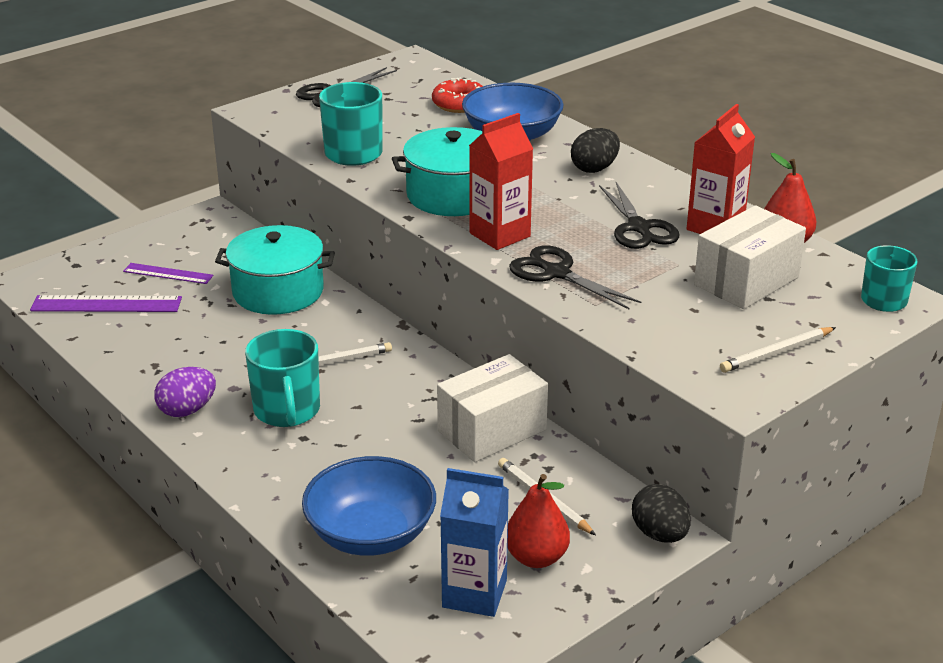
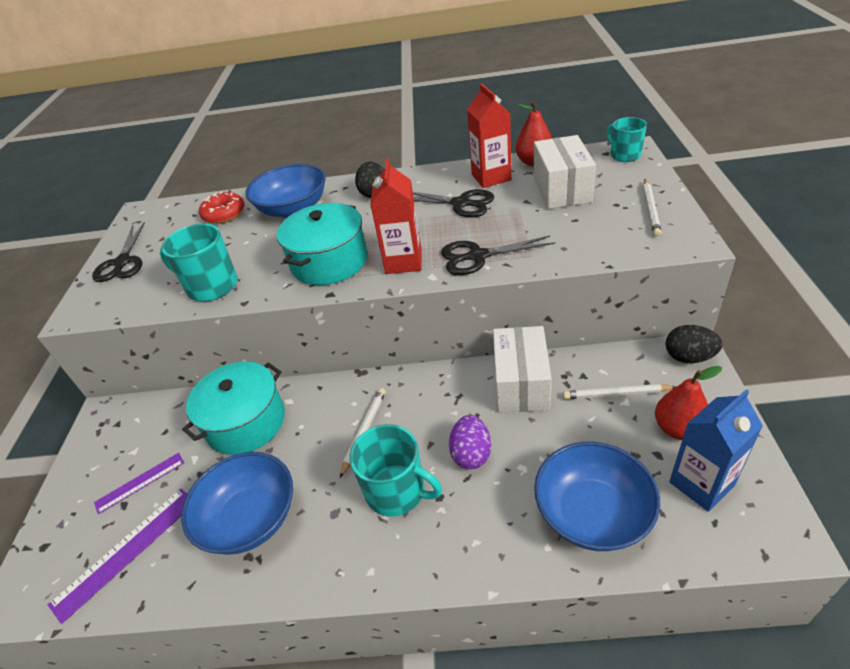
camera: 45 degrees left, 10 degrees up
(187, 410) = (333, 563): purple egg -> purple egg (471, 454)
(188, 347) = (250, 518): none -> blue bowl

